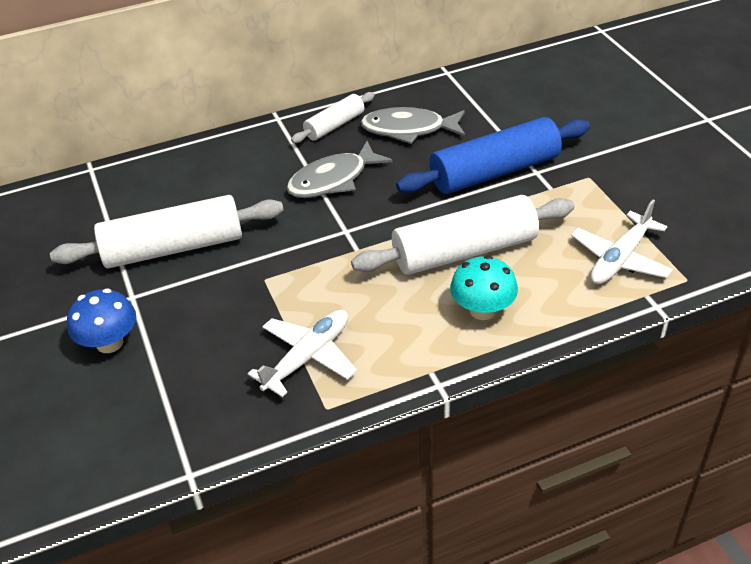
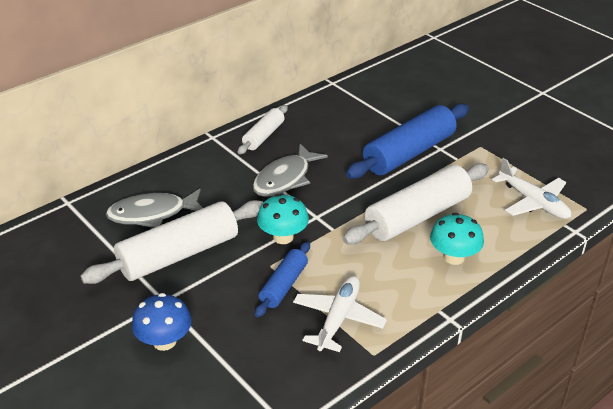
camera: 20 degrees left, 5 degrees down
(267, 305) = (283, 285): none -> blue rolling pin
(295, 248) = (283, 237): none -> turquoise mushroom
(408, 129) = (325, 131): grey fish -> grey fish (152, 214)
(620, 258) = (533, 202): white plane -> white plane turned 60 degrees counterclockwise

